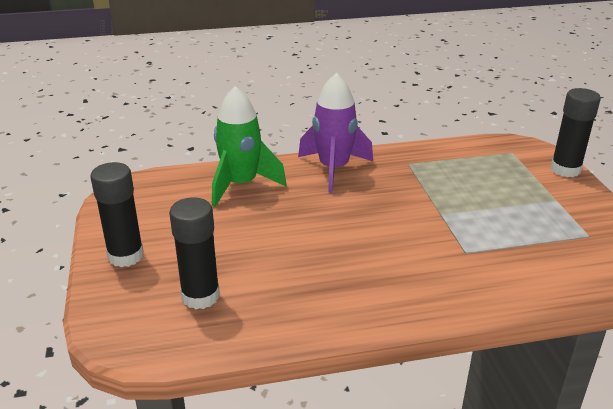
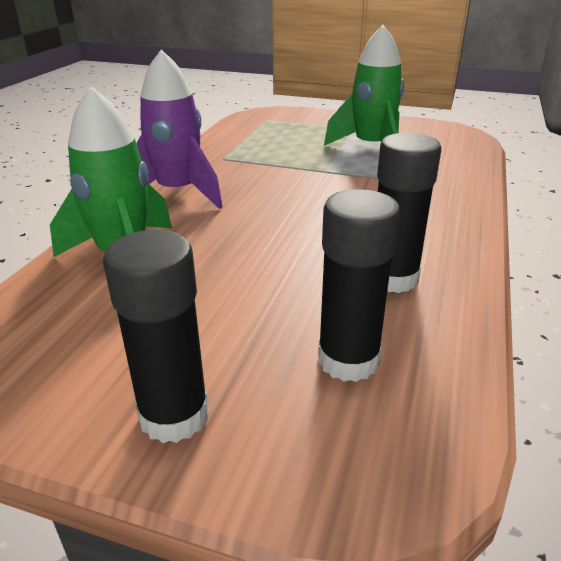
camera: 60 degrees left, 0 degrees up
(520, 223) = (371, 148): none -> green rocket
(565, 169) = (315, 113): black glue stick -> black glue stick (392, 278)

